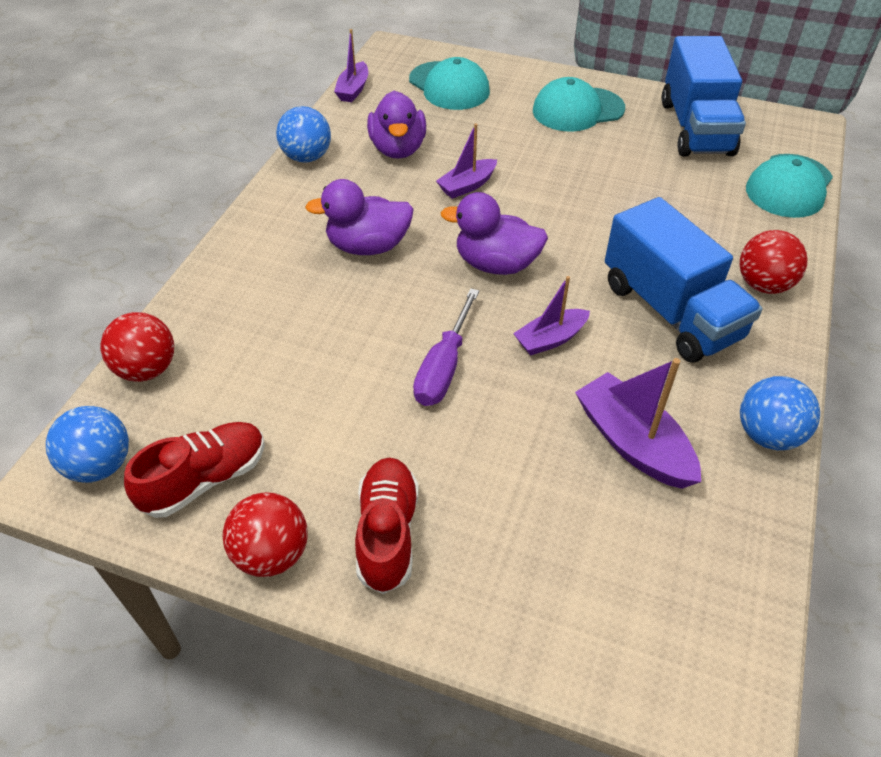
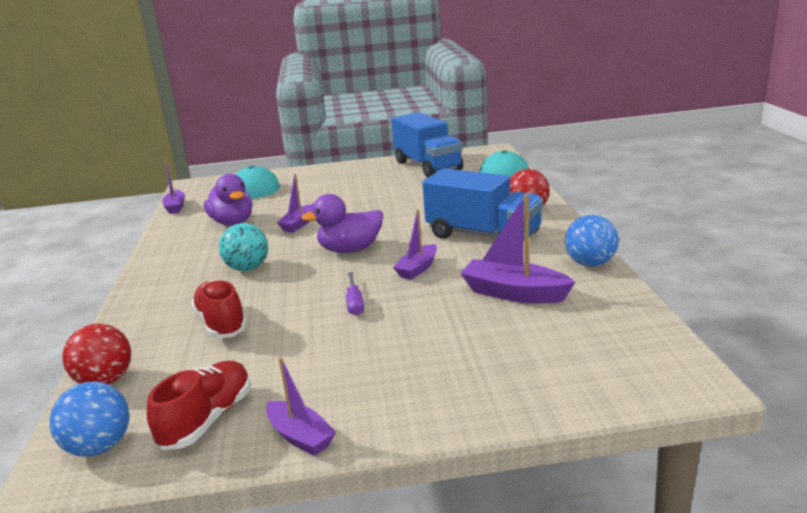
camera: 25 degrees left, 25 degrees down
(272, 554) = (300, 437): red ball -> purple boat
(307, 157) = (163, 244): blue ball -> none
(368, 246) = (247, 268): purple duck -> turquoise ball
(387, 533) = (384, 392): red shoe -> red shoe (221, 323)
(444, 367) = (354, 303): purple screwdriver -> purple screwdriver, size x0.66
(577, 110) = (346, 177): turquoise cap -> none

